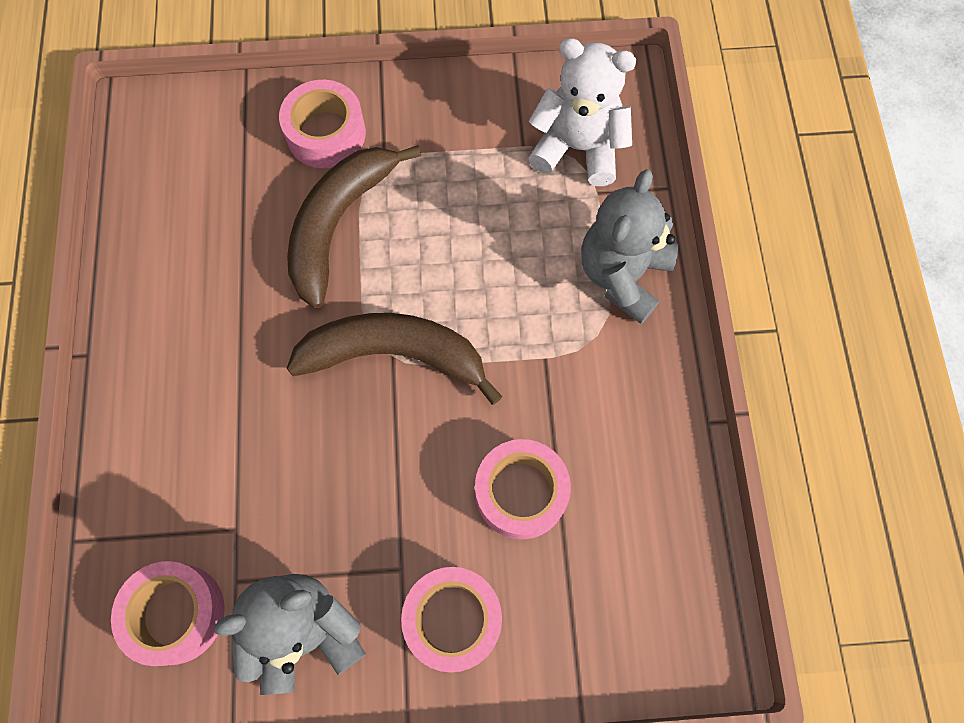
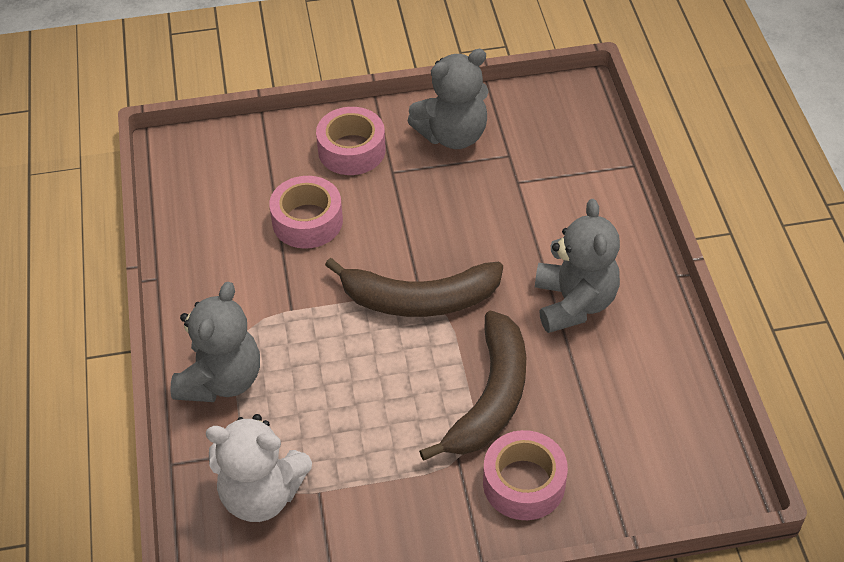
camera: 175 degrees right, 20 degrees down
(176, 613) = (544, 136): pink tape -> none
(218, 330) = (574, 303): none -> grey teddy bear

